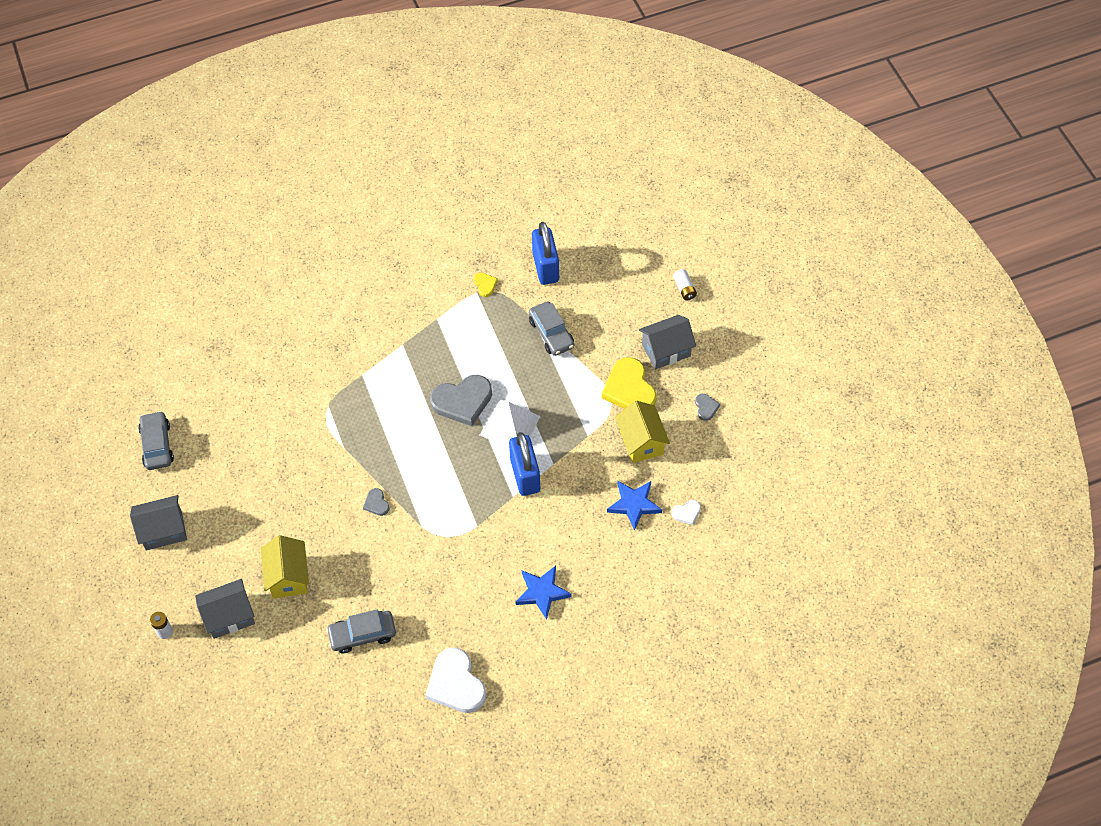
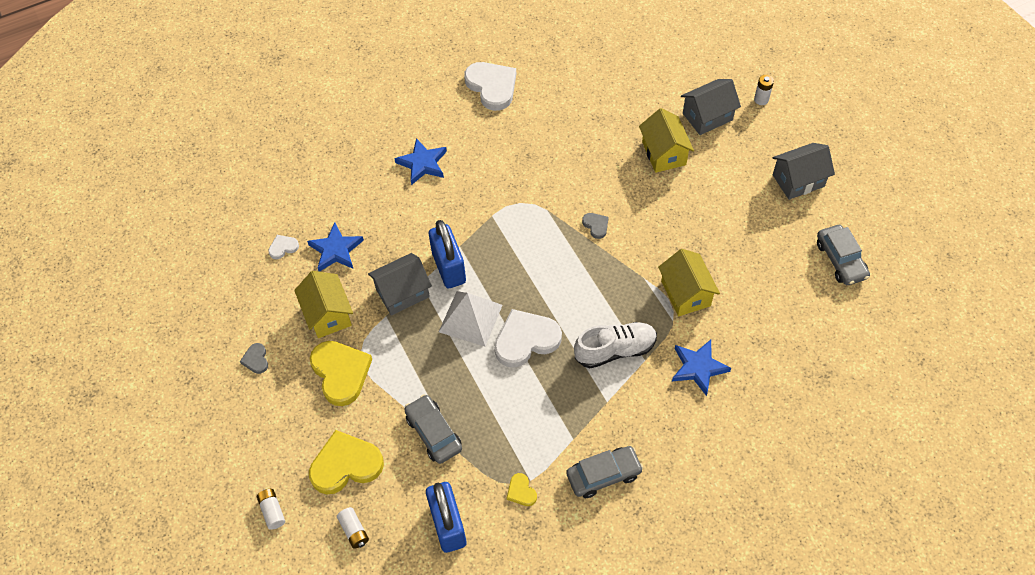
camera: 175 degrees right, 0 degrees up
(309, 428) = (685, 293): none -> yellow house
(318, 363) = (698, 368): none -> blue star
(362, 634) = (582, 114): grey car -> grey car (603, 475)
(385, 385) = (615, 350): none -> white shoe
(462, 401) = (526, 340): grey heart -> white heart
(619, 270) = (354, 531): none -> white battery
(625, 316) = (346, 465): none -> yellow heart
(666, 350) = (298, 424): grey house -> grey house (402, 293)

